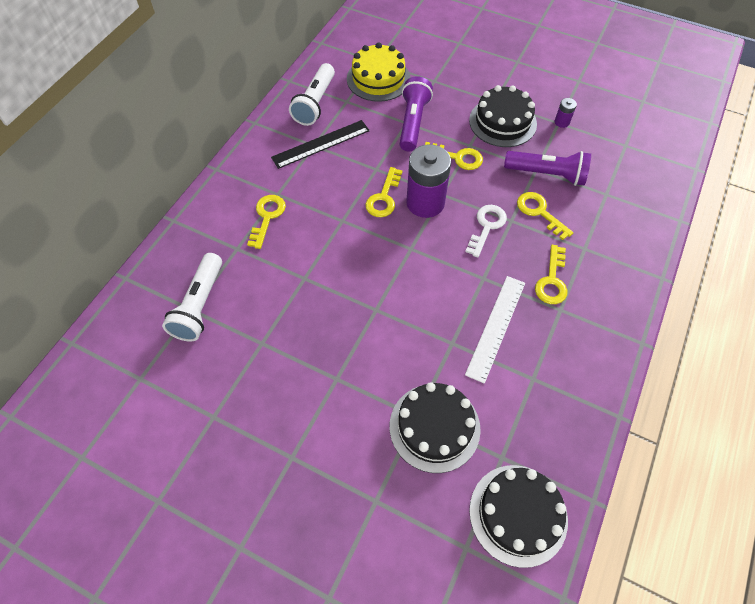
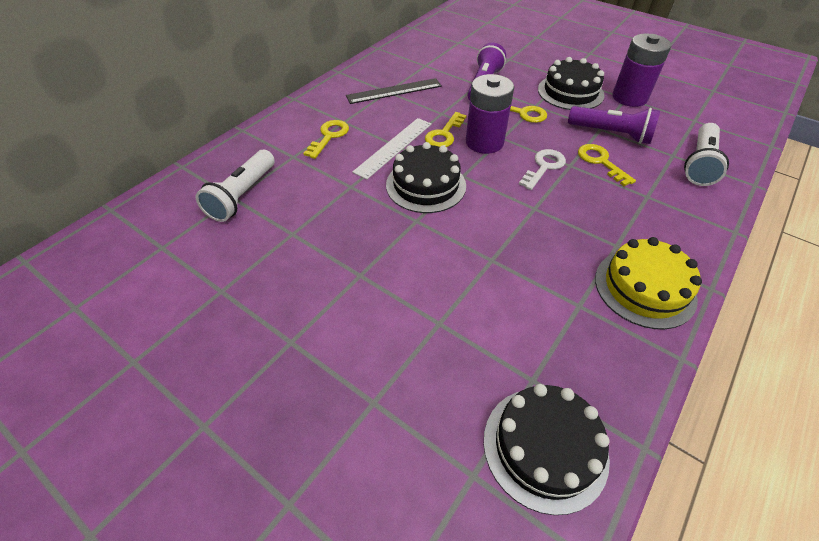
camera: 10 degrees right, 10 degrees down
(315, 103) = (396, 64): white flashlight -> white flashlight (699, 164)
(378, 79) = (457, 53): yellow cake -> yellow cake (644, 288)
(434, 427) = (458, 336): black cake -> black cake (426, 185)
(496, 327) = (542, 252): white ruler -> white ruler (394, 147)
(552, 280) = (609, 219): yellow key -> none
(561, 122) = (629, 97): purple battery -> purple battery, size x2.31

